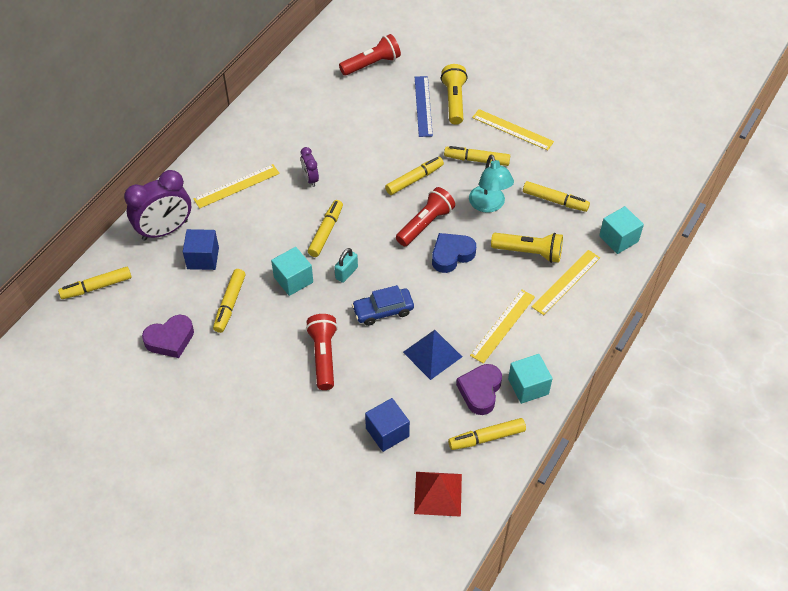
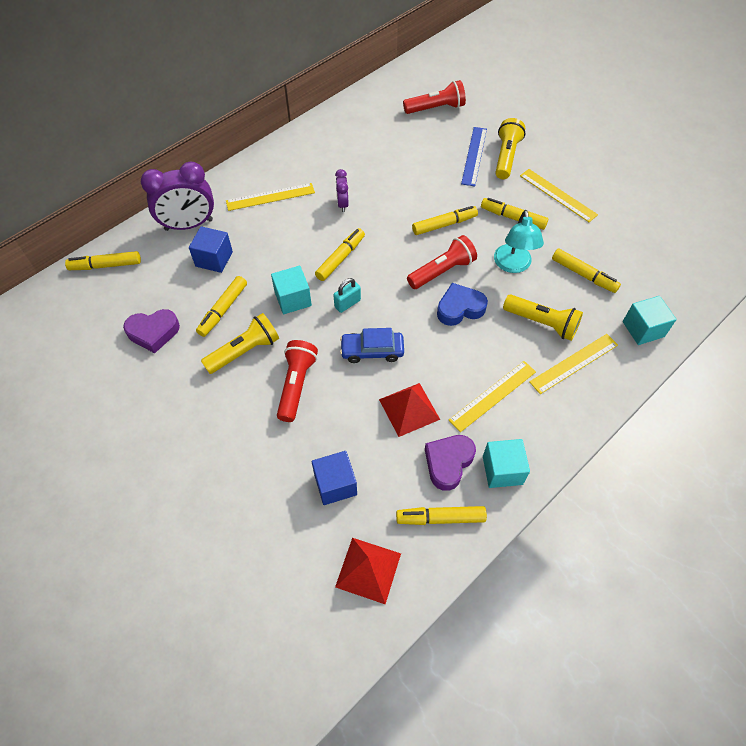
camera: 15 degrees right, 5 degrees up
(264, 337) = (244, 351): none -> yellow flashlight
(432, 354) = (409, 409): blue pyramid -> red pyramid

